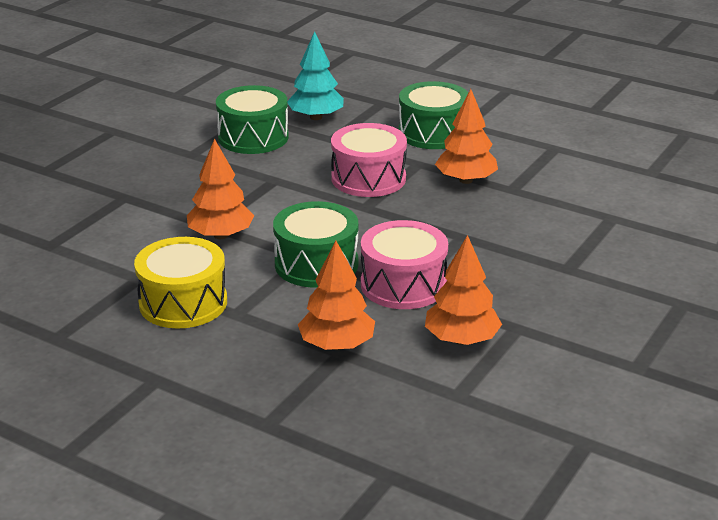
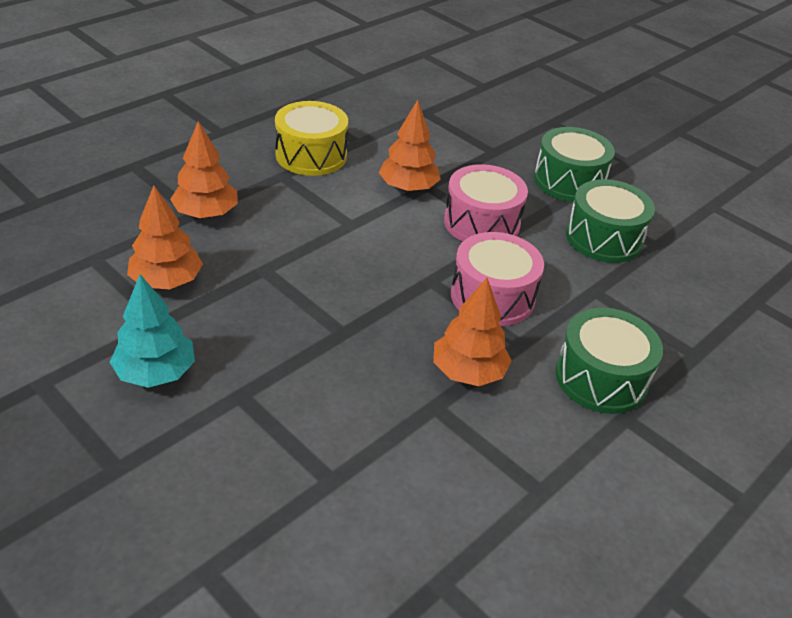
camera: 100 degrees right, 10 degrees up
(316, 117) = (652, 291): turquoise tree -> turquoise tree (155, 373)
(316, 264) = (335, 228): green drum -> green drum (569, 181)
(403, 285) = (274, 270): pink drum -> pink drum (481, 223)

